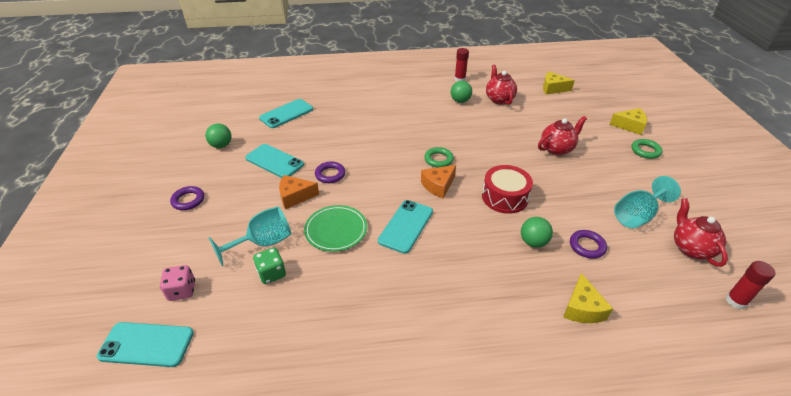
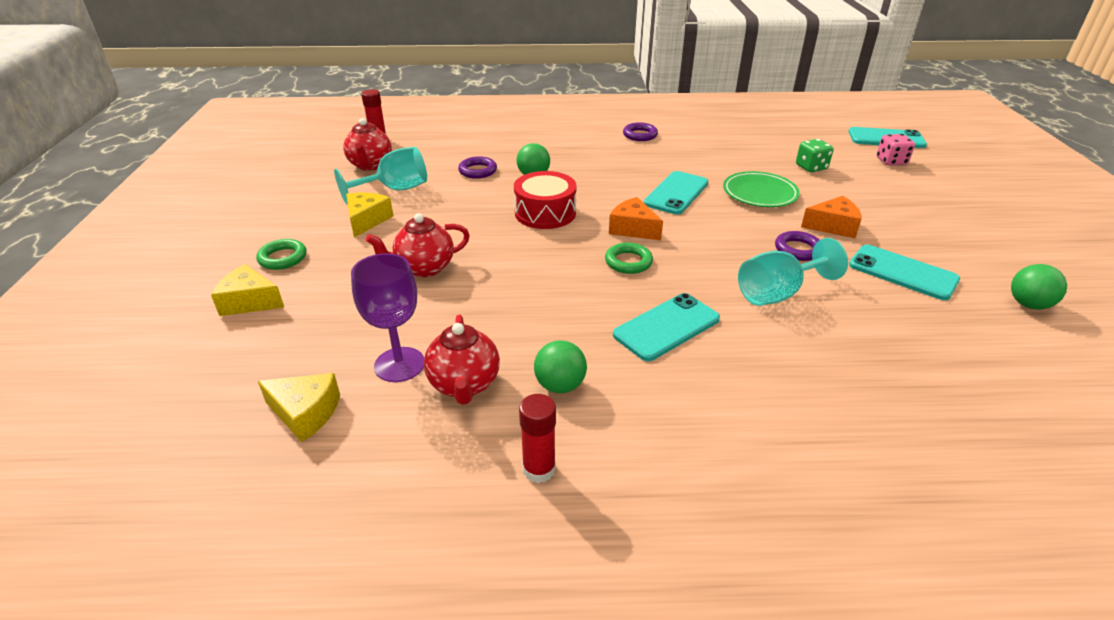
camera: 175 degrees left, 5 degrees down
(188, 200) = (980, 229): purple ring -> purple ring (640, 135)
(263, 243) = (839, 187): turquoise goblet -> turquoise goblet (777, 293)
(286, 114) = (964, 371): turquoise phone -> turquoise phone (666, 327)
(438, 186) = (633, 229): orange cheese -> orange cheese turned 105 degrees counterclockwise
(531, 104) = (399, 364): none -> purple goblet
(582, 308) = (516, 139): yellow cheese -> yellow cheese (367, 220)

